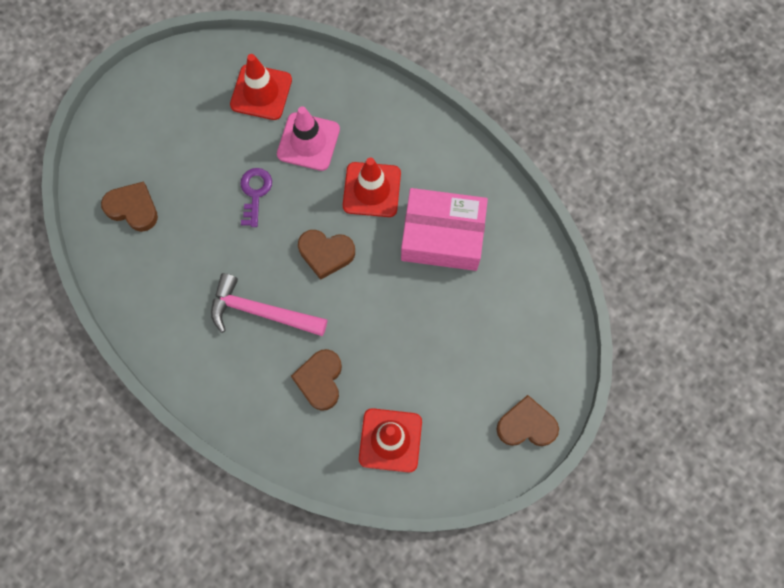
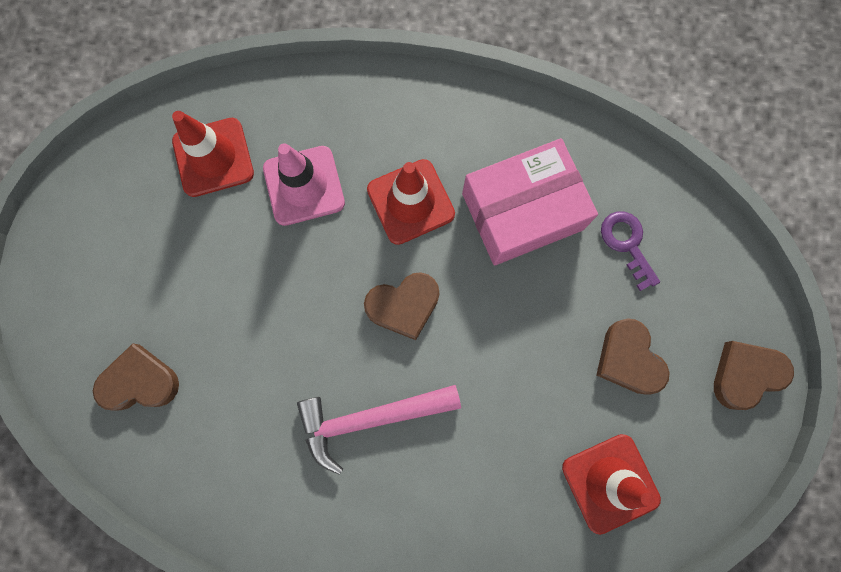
camera: 30 degrees left, 5 degrees up
(255, 193) = (277, 280): purple key -> purple key (627, 244)
(320, 380) = (488, 460): brown heart -> brown heart (628, 359)

